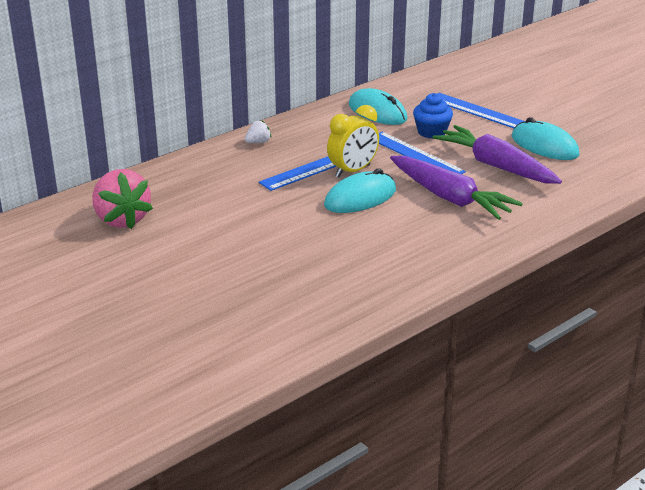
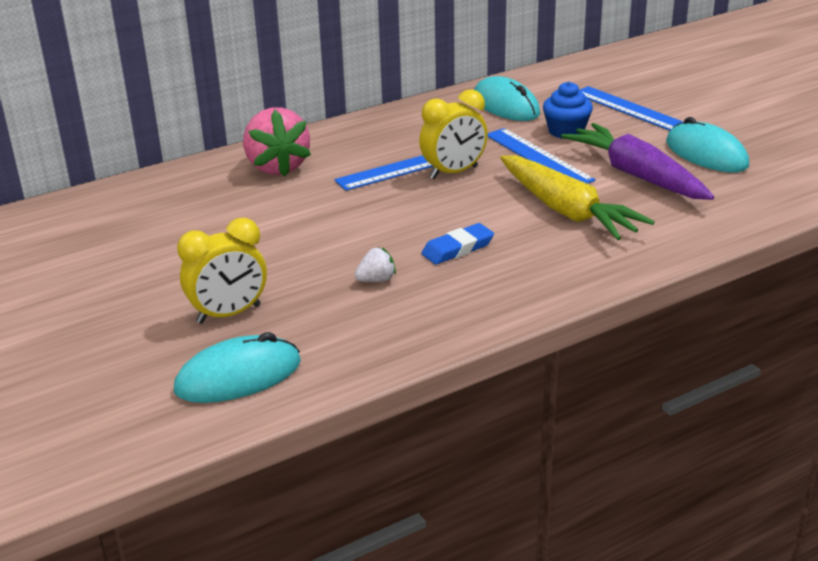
camera: 10 degrees right, 0 degrees up
(122, 219) = (156, 215): pink strawberry -> pink strawberry (277, 167)
(212, 297) = (229, 314): none -> yellow clock
(258, 142) = (350, 134): white strawberry -> white strawberry (376, 280)
(360, 198) = (453, 205): turquoise mouse -> turquoise mouse (238, 376)
(375, 233) = (457, 248): none -> blue eraser
(450, 198) = (566, 211): purple carrot -> yellow carrot

